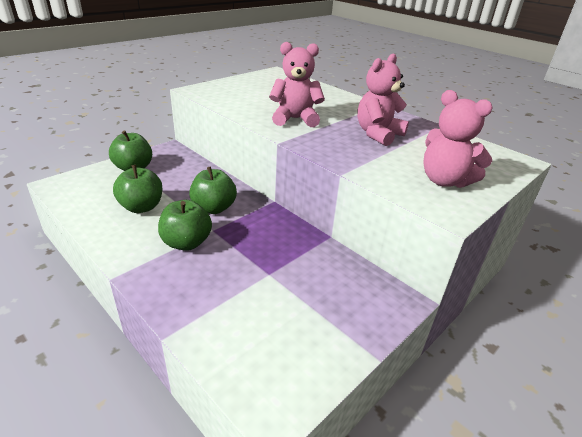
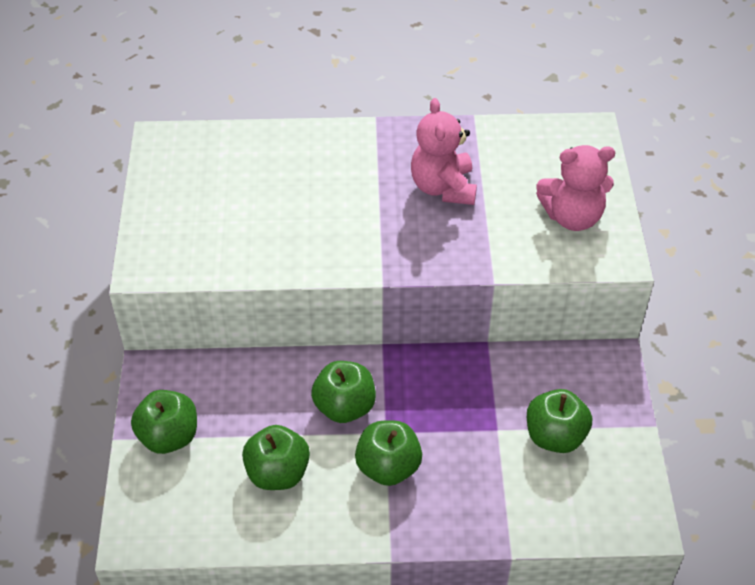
camera: 45 degrees left, 15 degrees up
(295, 119) = (337, 229): pink teddy bear -> none
(297, 305) = (555, 436): none -> green apple

